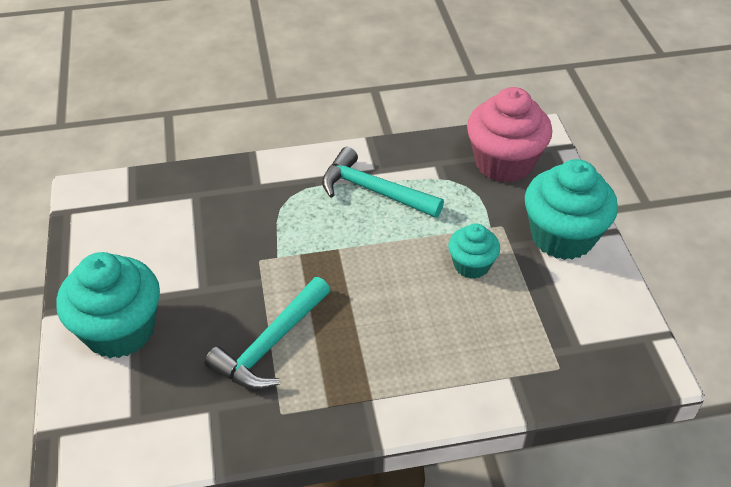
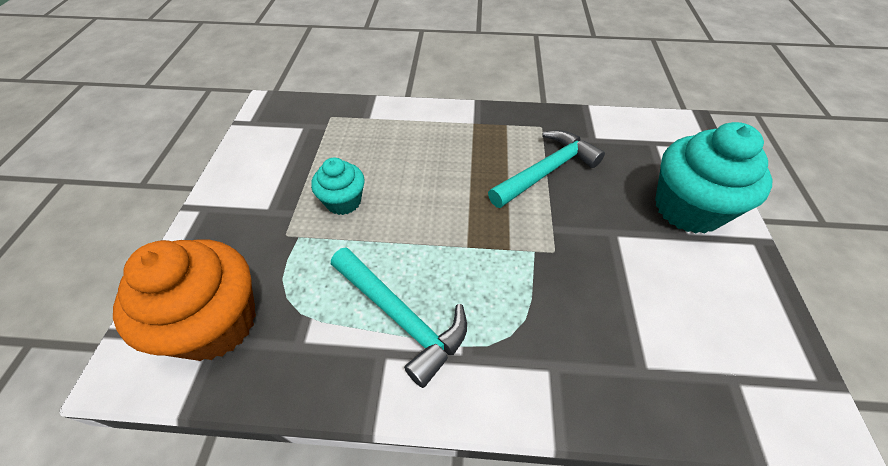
camera: 165 degrees left, 5 degrees up
(504, 163) = (216, 323): pink cupcake -> orange cupcake
(562, 236) = (238, 211): turquoise cupcake -> none

